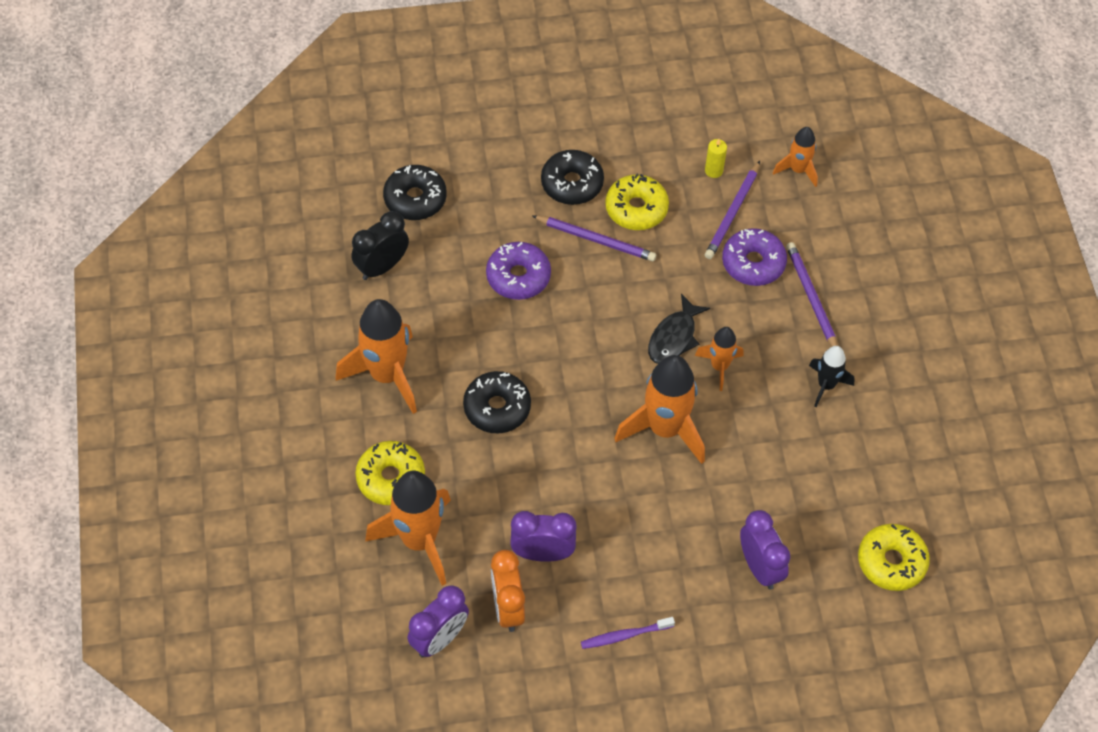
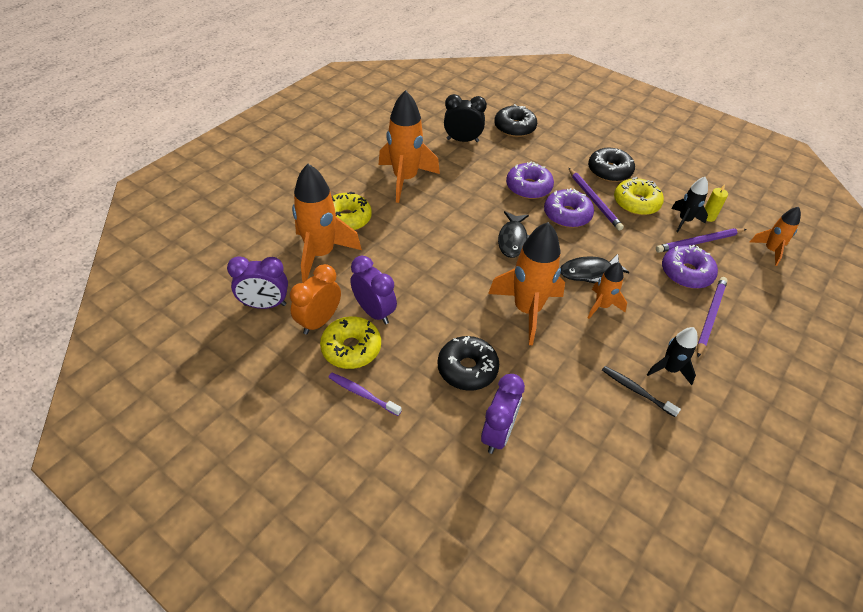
camera: 45 degrees right, 10 degrees down
(497, 408) = (442, 230): black donut -> black donut (467, 369)
(572, 359) = (513, 240): none -> black fish
(589, 282) = (567, 215): none -> purple donut
(698, 195) = (684, 221): none -> black rocket
(820, 430) = (636, 391): none -> black toothbrush
(891, 562) = (603, 517): yellow donut -> yellow donut (351, 348)

